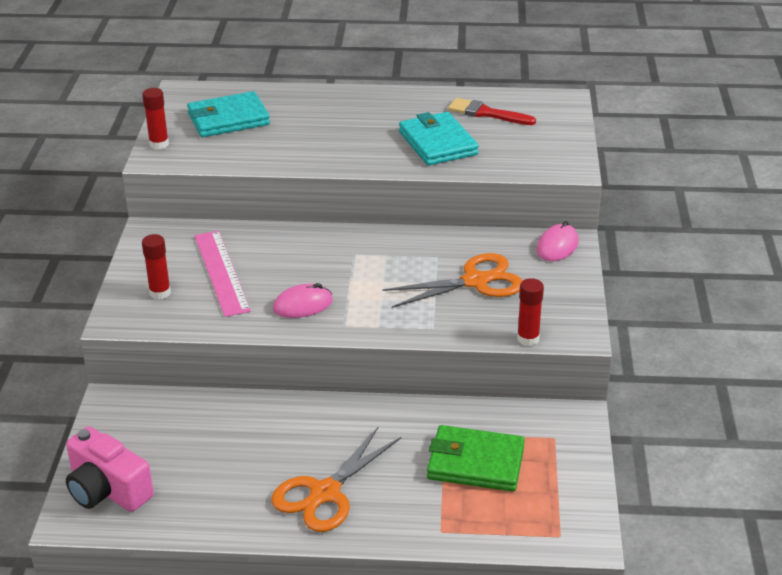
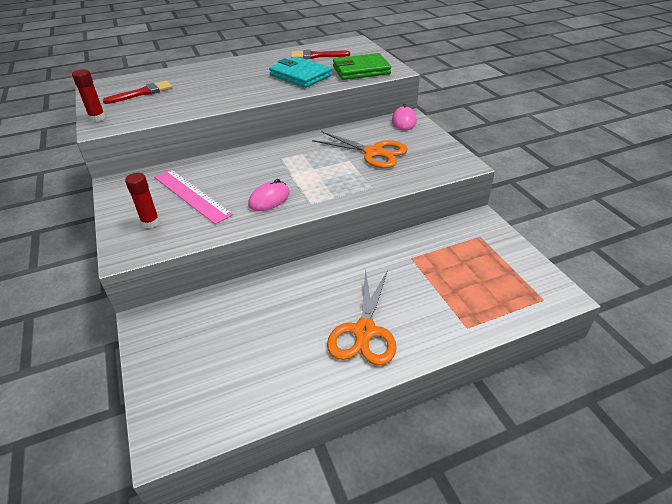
camera: 25 degrees left, 5 degrees up
(107, 490) = (184, 400): pink camera -> none
(228, 119) = (143, 93): turquoise wallet -> red brush
(475, 463) = (448, 270): green wallet -> green wallet (361, 70)
(476, 281) = (374, 152): orange scissors -> orange scissors turned 75 degrees clockwise
(528, 339) = (437, 176): red glue stick -> none

